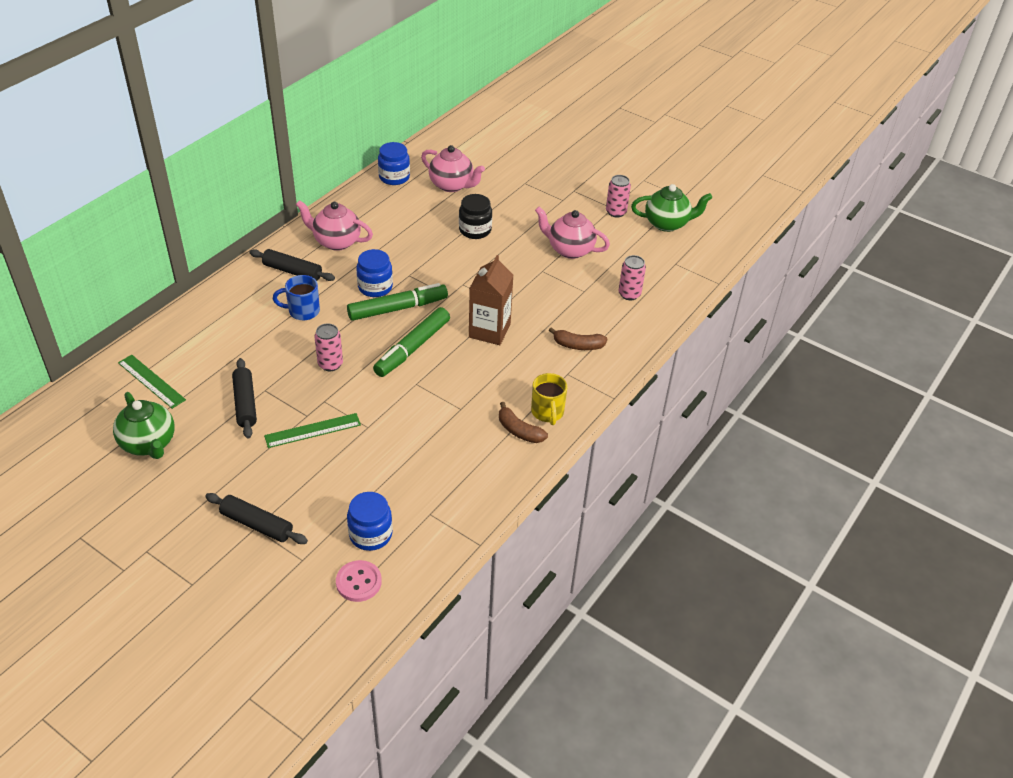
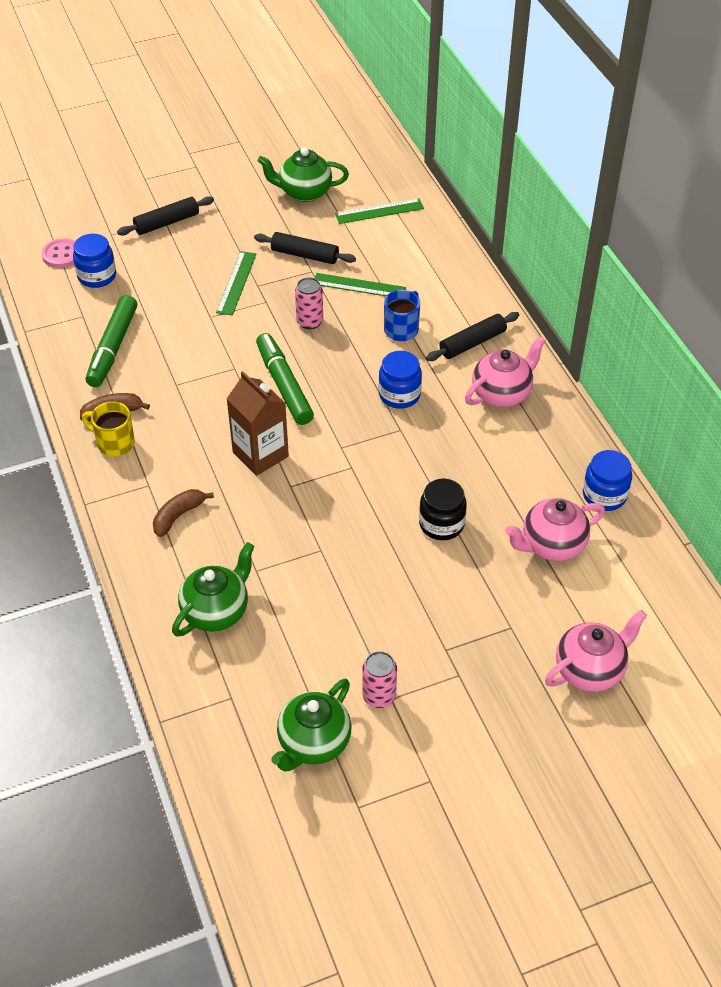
camera: 125 degrees right, 5 degrees up
(265, 354) = (359, 286): none -> green ruler
(397, 308) = (352, 398): green marker -> green marker (113, 348)
(570, 250) = (338, 599): pink teapot -> pink teapot (590, 670)
(629, 294) = (216, 611): pink can -> green teapot

